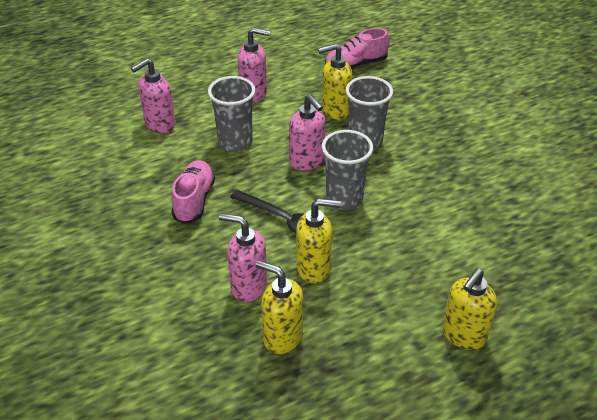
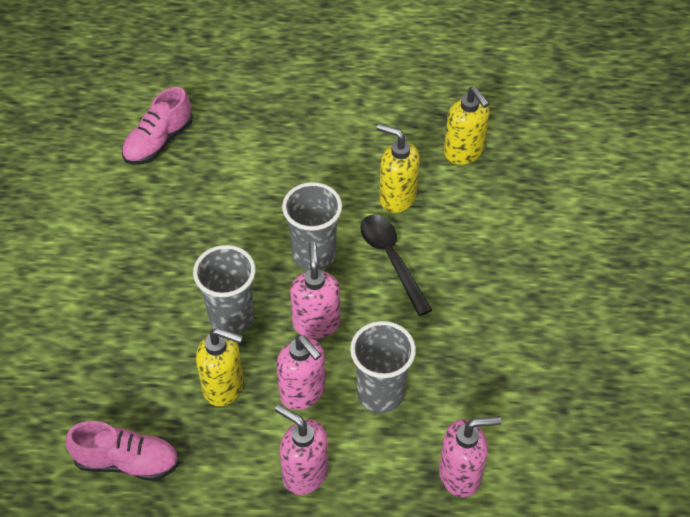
camera: 150 degrees left, 10 degrees up
(194, 200) = (471, 329): pink shoe -> pink shoe (158, 142)
(248, 286) = (467, 207): pink soap dispenser -> pink soap dispenser (303, 392)
(463, 335) = (318, 92): yellow soap dispenser -> none

